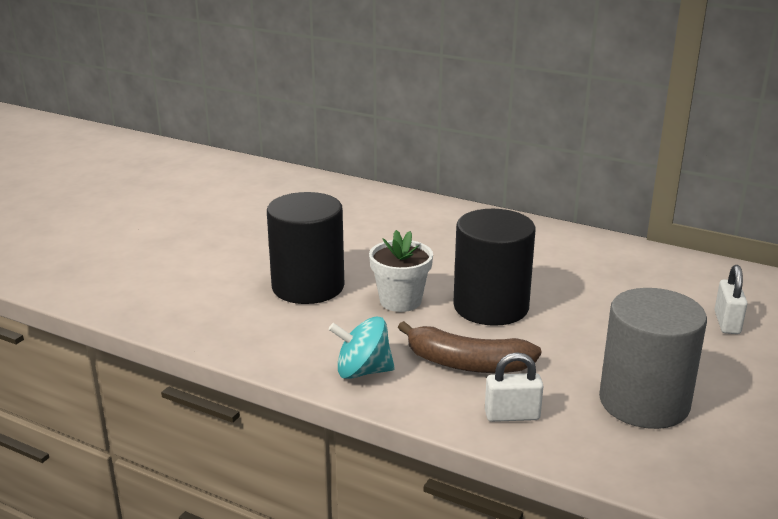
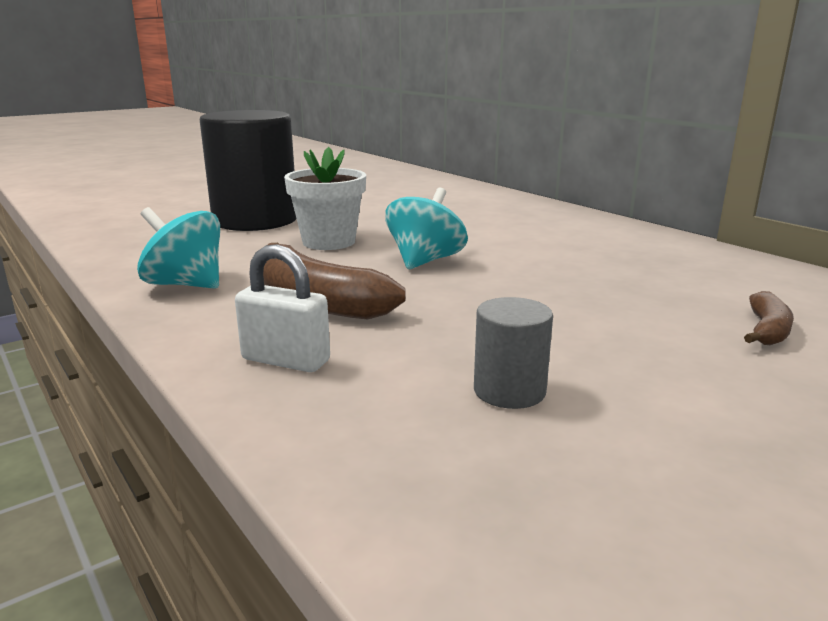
camera: 25 degrees right, 5 degrees down
(491, 306) = (425, 261): black cylinder -> turquoise spinning top
(644, 402) = (509, 391): grey cylinder -> grey cylinder, size x0.45
(727, 323) = (767, 330): white padlock -> brown banana

